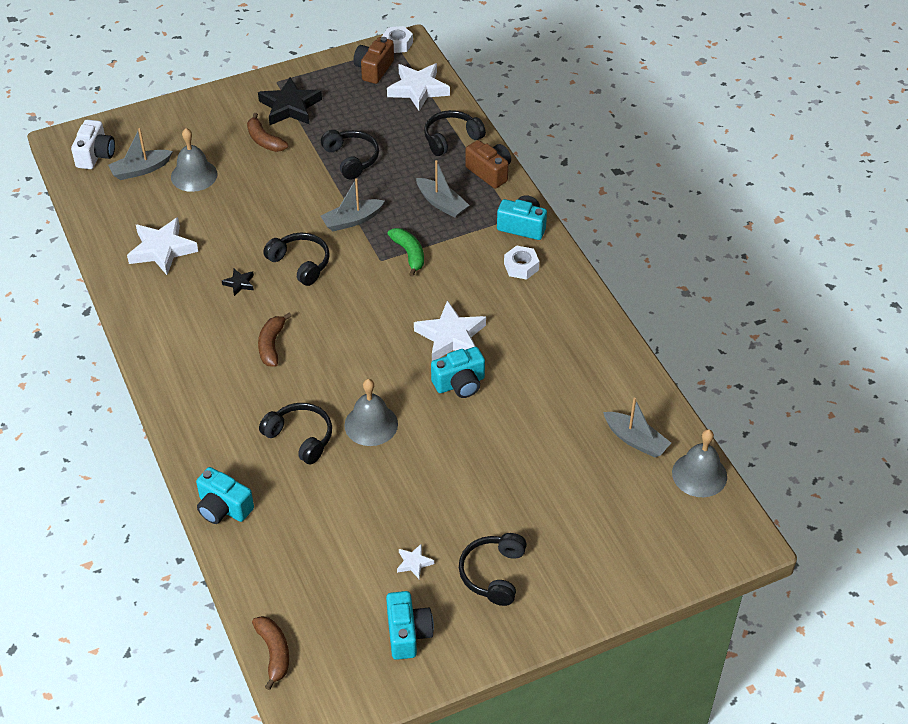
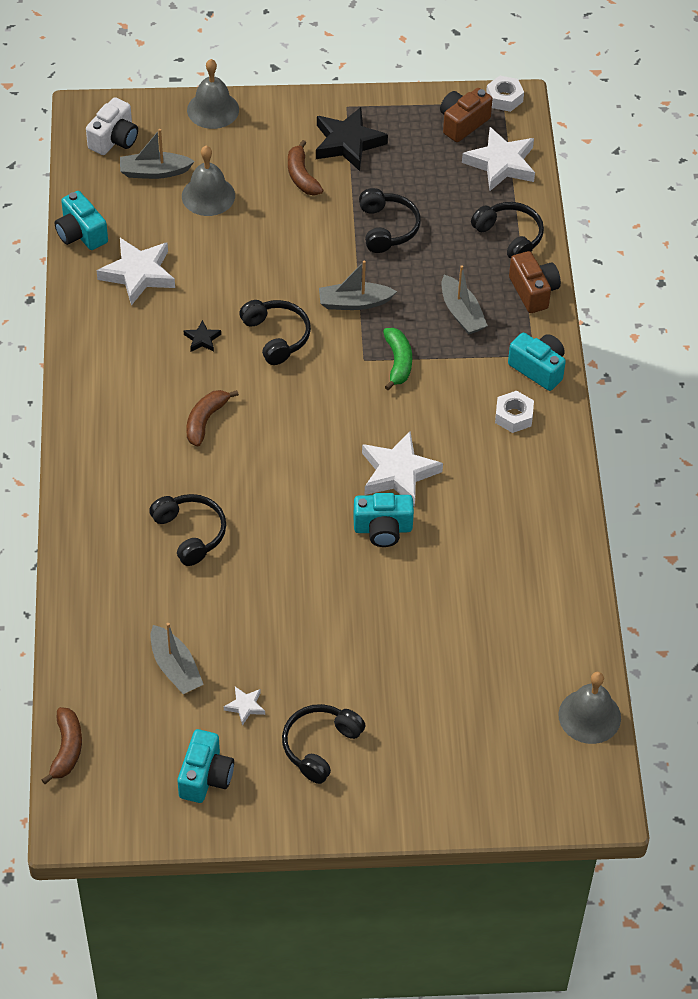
camera: 20 degrees right, 5 degrees up
(223, 508) = (81, 582): turquoise camera -> turquoise camera (81, 234)
(371, 424) = (269, 543): grey bell -> grey bell (213, 109)
(451, 139) = (510, 237): black headphones -> black headphones turned 60 degrees clockwise
(636, 440) = (540, 655): grey boat -> grey boat (175, 668)

